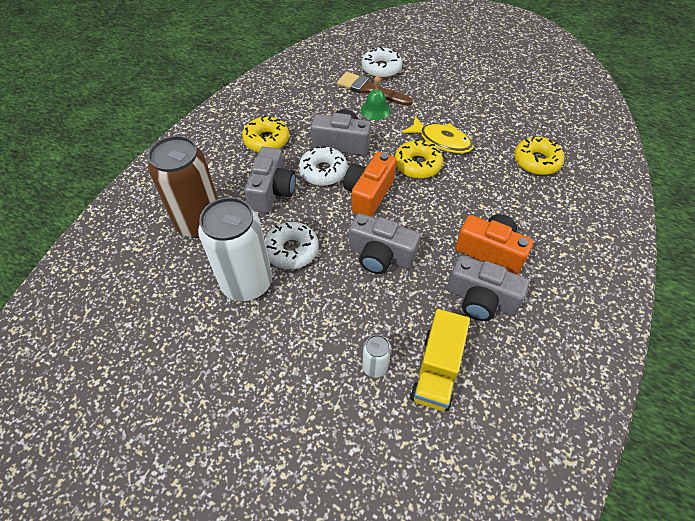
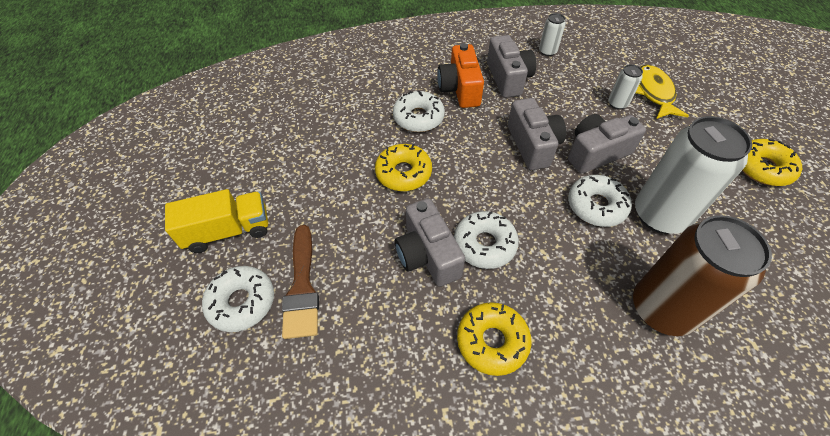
camera: 125 degrees left, 0 degrees up
(272, 191) = (555, 272): grey camera -> grey camera (596, 153)
(368, 194) = (477, 189): orange camera -> none
(375, 110) = (341, 257): green bell -> none
(437, 370) = (582, 77): yellow truck -> yellow truck (228, 231)
(441, 141) = (351, 171): yellow fish -> yellow fish (653, 93)
(471, 203) = (418, 118): none -> white donut
(504, 372) = (547, 51): none -> white can
(536, 161) = (328, 98): yellow donut -> yellow donut (762, 168)

